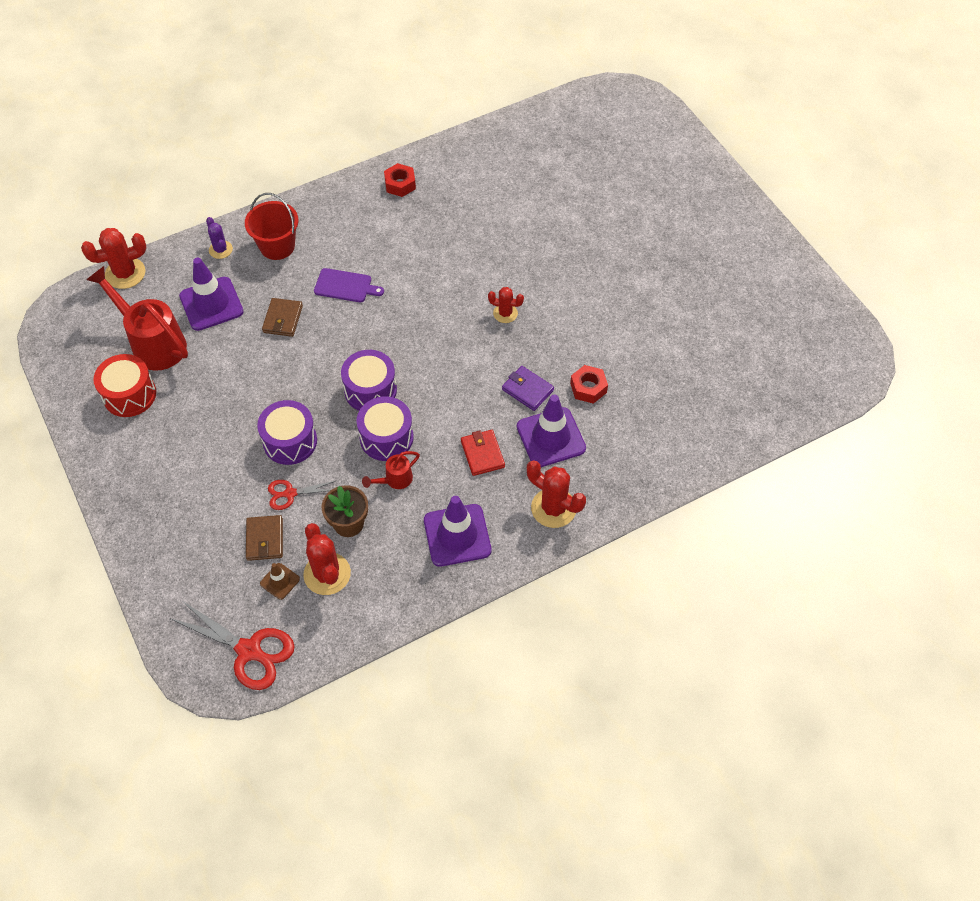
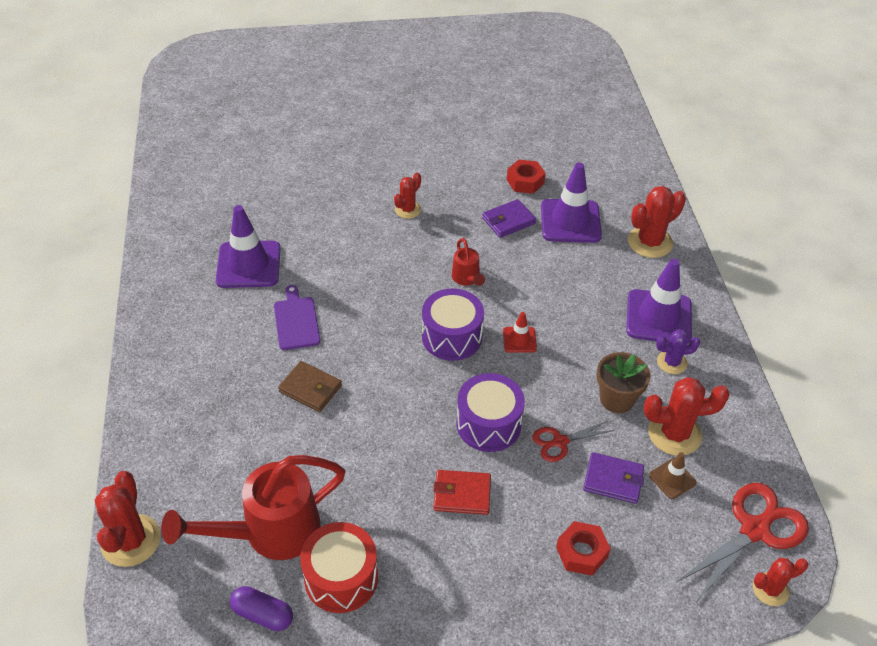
camera: 70 degrees left, 10 degrees down
(91, 362) = (263, 614): none -> purple capsule
(196, 670) = (770, 589): none -> red cactus
(211, 304) = (244, 454): purple traffic cone -> purple traffic cone (248, 265)
(220, 250) = (163, 424): purple cactus -> purple cactus (671, 362)
(265, 539) = (613, 480): brown wallet -> purple wallet
(277, 246) = (196, 367): red bucket -> none
(290, 493) = (560, 442): red scissors -> red scissors turned 60 degrees clockwise
(345, 286) = (296, 321): purple cutting board -> purple cutting board turned 45 degrees counterclockwise
(386, 437) = (519, 340): purple drum -> red traffic cone
(395, 480) = (575, 347): red watering can -> red watering can (467, 279)
(400, 184) = (182, 239): red nut -> red nut (581, 552)
(482, 454) = (570, 273): red wallet -> red wallet (462, 494)

